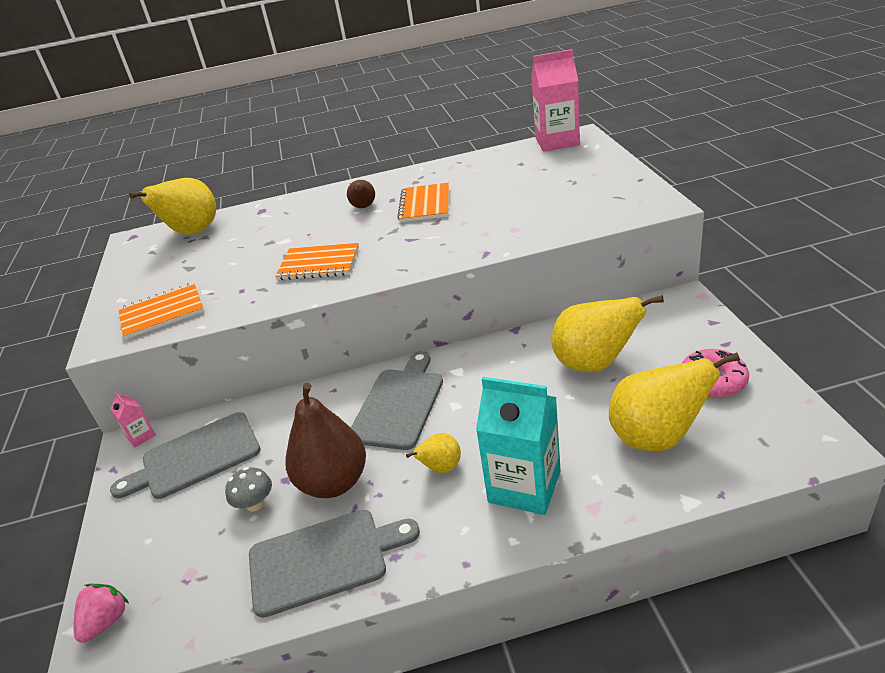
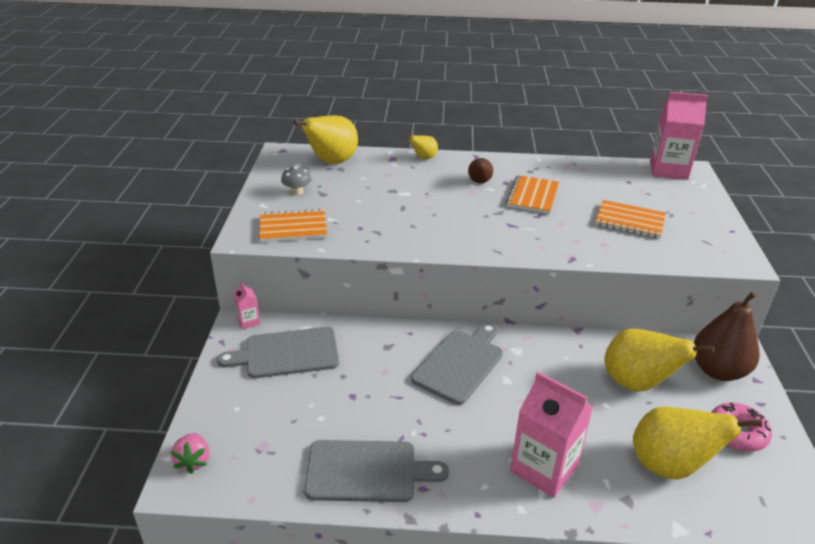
camera: 10 degrees right, 0 degrees up
(106, 622) = (193, 461): pink strawberry -> pink strawberry turned 135 degrees clockwise
(255, 504) = (324, 407): grey mushroom -> grey mushroom (297, 192)
(319, 264) = (429, 224): orange notebook -> orange notebook (630, 221)
(334, 483) = (390, 411): brown pear -> brown pear (718, 370)
(441, 468) = (480, 429): yellow pear -> yellow pear (423, 158)
(524, 486) = (544, 468): turquoise carton -> pink carton

